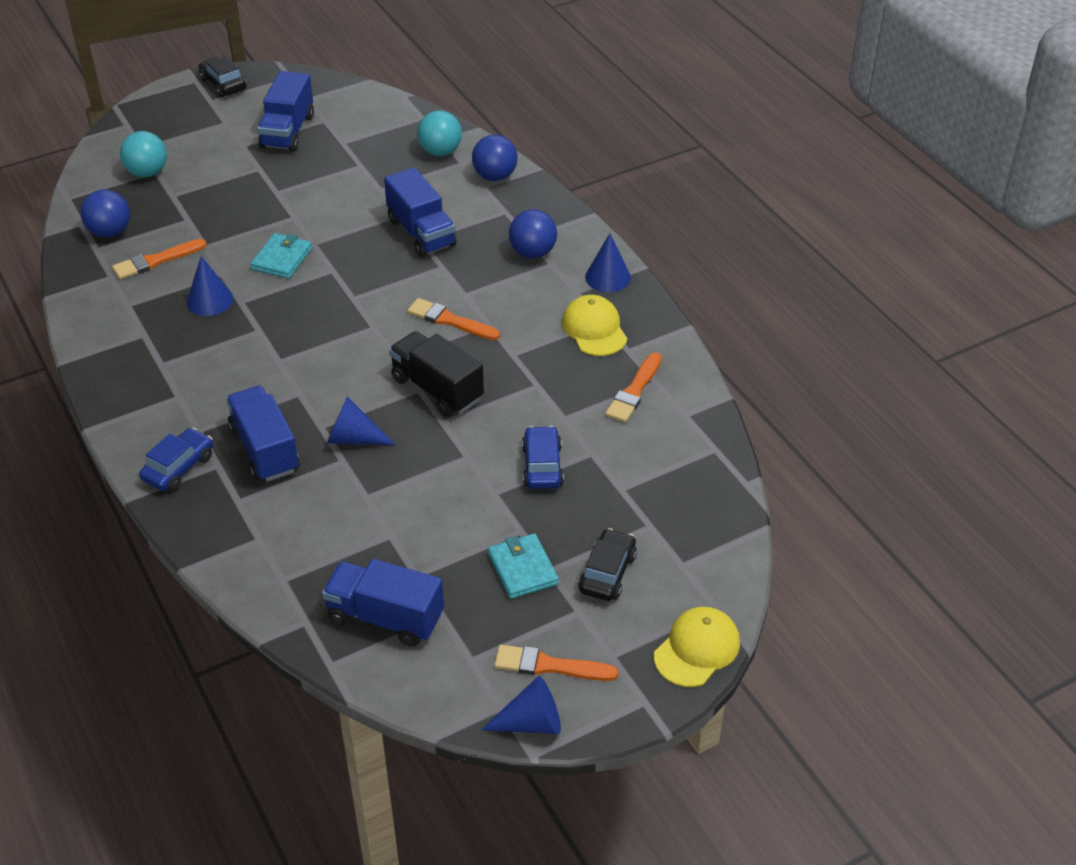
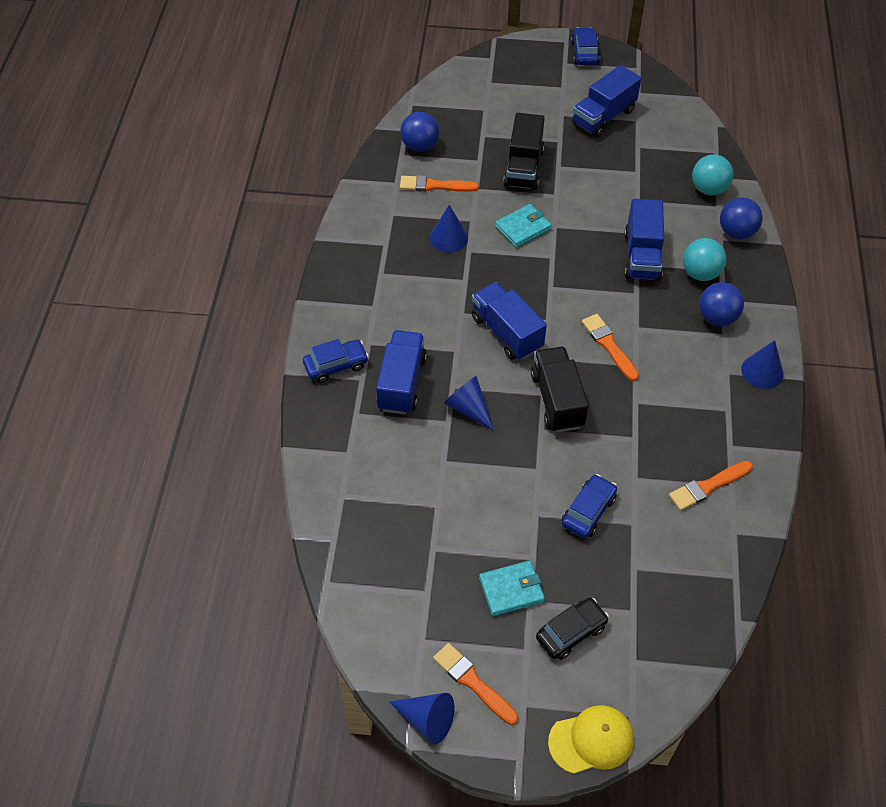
camera: 35 degrees right, 10 degrees up
(147, 172) = (478, 107): turquoise ball -> turquoise ball (700, 273)
(223, 84) = (584, 53): black car -> blue car
(240, 207) = (523, 168): none -> black truck
(385, 617) = (388, 569): blue truck -> blue truck (506, 332)
(523, 569) = (511, 590): turquoise wallet -> turquoise wallet turned 60 degrees clockwise
(594, 329) = (716, 413): yellow cap -> none

